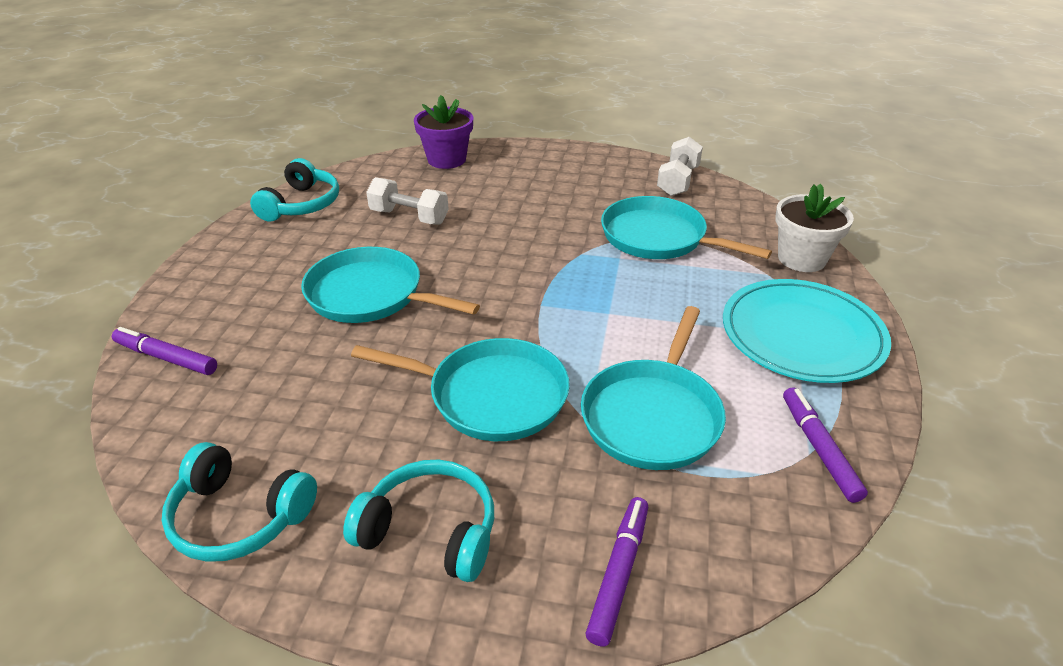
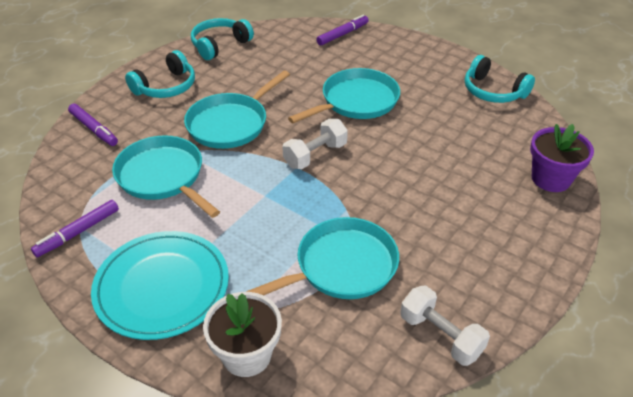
camera: 115 degrees right, 5 degrees up
(409, 217) = (450, 136): white dumbbell -> white dumbbell (315, 155)
(819, 448) = (78, 232): purple marker -> purple marker turned 120 degrees clockwise

